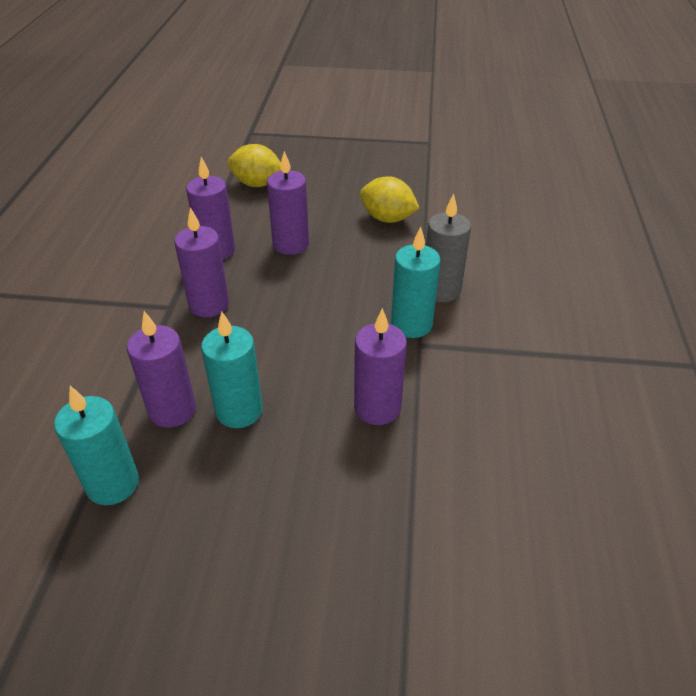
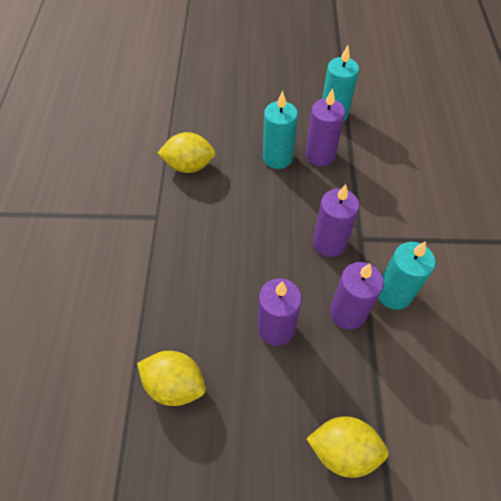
camera: 175 degrees right, 15 degrees up
(377, 407) = (189, 166): purple candle -> yellow lemon
(411, 324) = (161, 235): turquoise candle -> turquoise candle (393, 294)
(441, 290) = (131, 275): grey candle -> none

